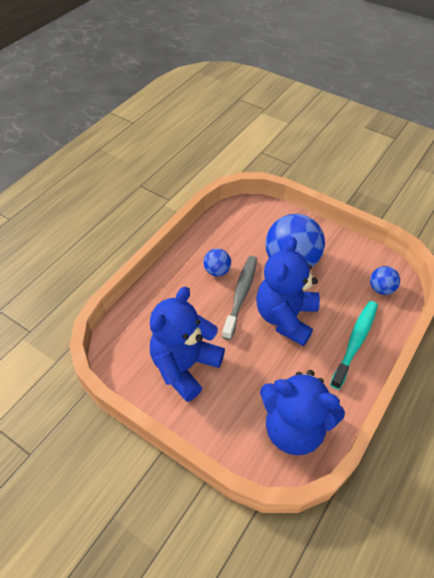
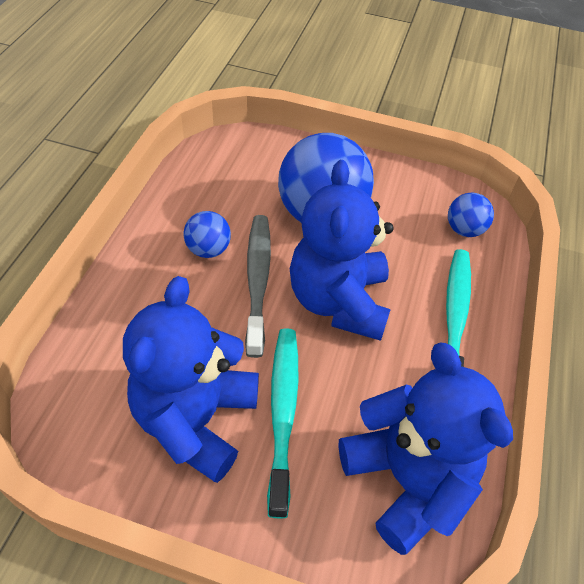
camera: 20 degrees left, 0 degrees up
(234, 374) = (283, 412): none -> turquoise toothbrush
(294, 428) = (407, 479): blue teddy bear -> blue teddy bear turned 120 degrees counterclockwise

